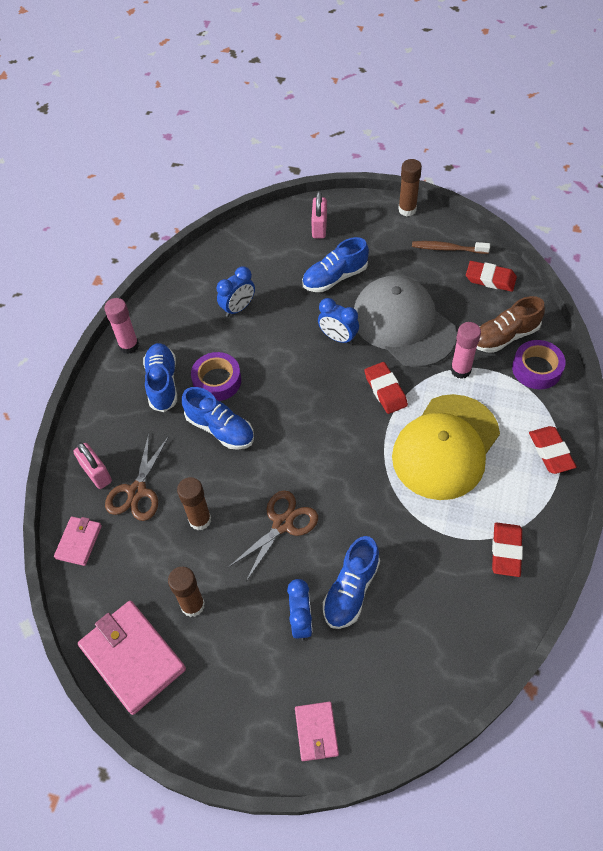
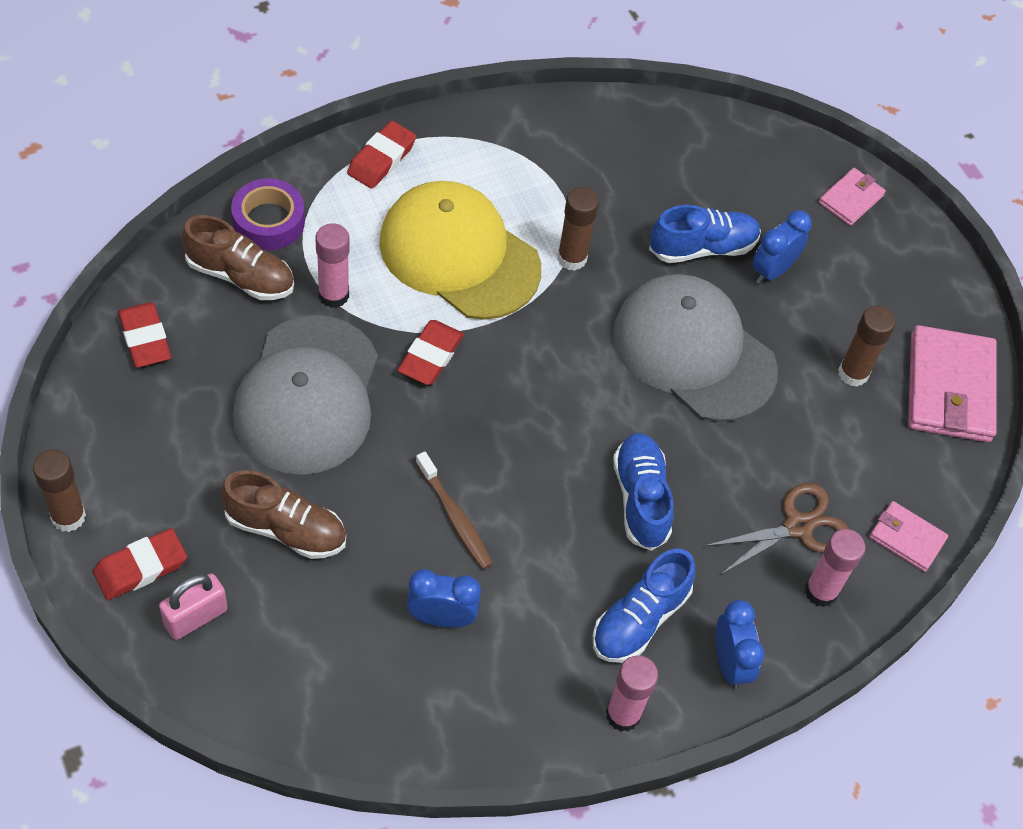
camera: 140 degrees left, 0 degrees up
(79, 542) = (906, 538): pink wallet -> pink wallet turned 60 degrees clockwise
(96, 473) = (821, 591): pink padlock -> pink glue stick
(200, 520) = (765, 434): brown glue stick -> brown glue stick (572, 258)
(217, 381) = (579, 554): purple tape -> none
(282, 524) = (693, 351): brown scissors -> grey cap
(334, 278) = (286, 529): blue shoe -> brown shoe
(338, 338) = (391, 457): blue clock -> blue clock (730, 663)
(445, 447) = (459, 255): yellow cap -> yellow cap turned 135 degrees counterclockwise
(447, 249) = (119, 418): brown toothbrush -> brown toothbrush (454, 517)
(506, 551) = (538, 145): red eraser -> red eraser (141, 567)

